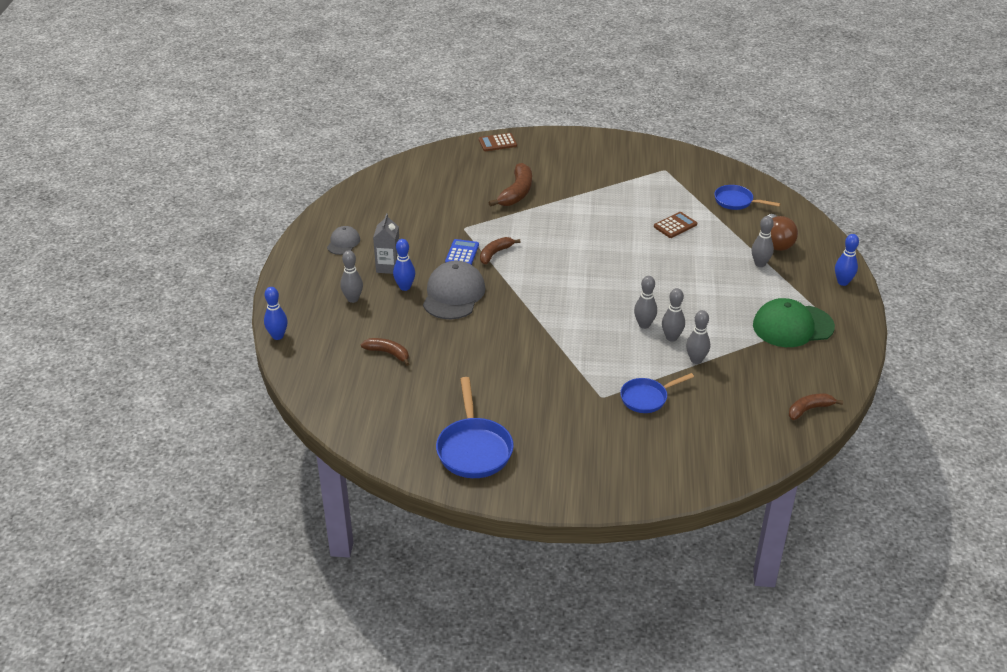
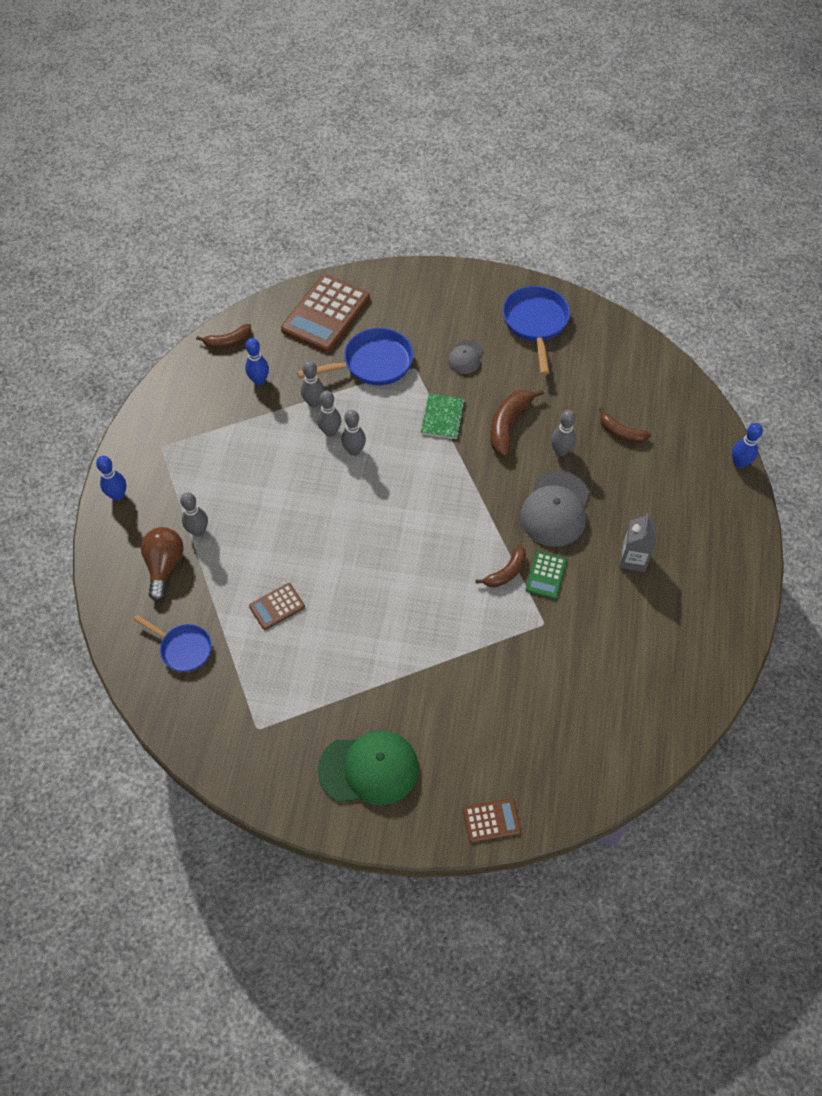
camera: 175 degrees left, 20 degrees up
(343, 243) = (693, 606): grey cap -> grey cap (465, 357)
(353, 299) = (667, 510): grey bowling pin -> grey bowling pin (561, 451)
(405, 287) = (611, 524): blue bowling pin -> blue bowling pin (259, 380)
(462, 253) = (546, 575): blue calculator -> green calculator
(517, 193) = (471, 691): brown banana -> brown banana (508, 425)
(565, 355) = (443, 417): none -> green notebook
(646, 398) = (373, 363): blue pan -> blue pan, size x1.58
(714, 444) = (326, 314): none -> brown calculator
(792, 326) = (201, 437): green cap -> green cap (369, 769)

